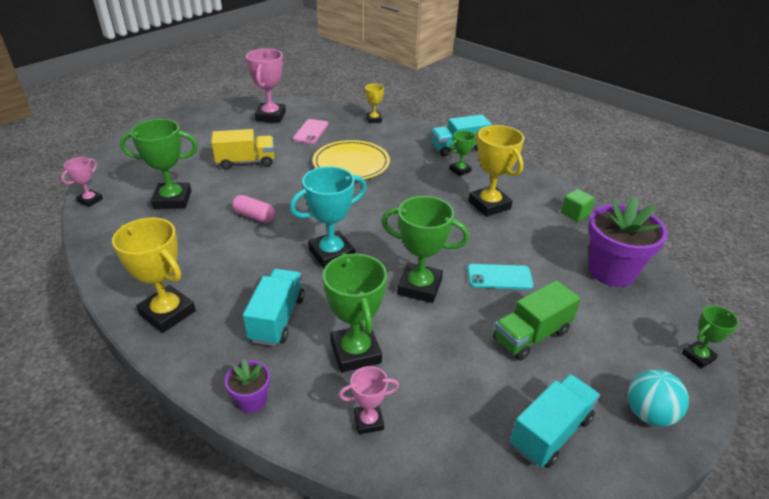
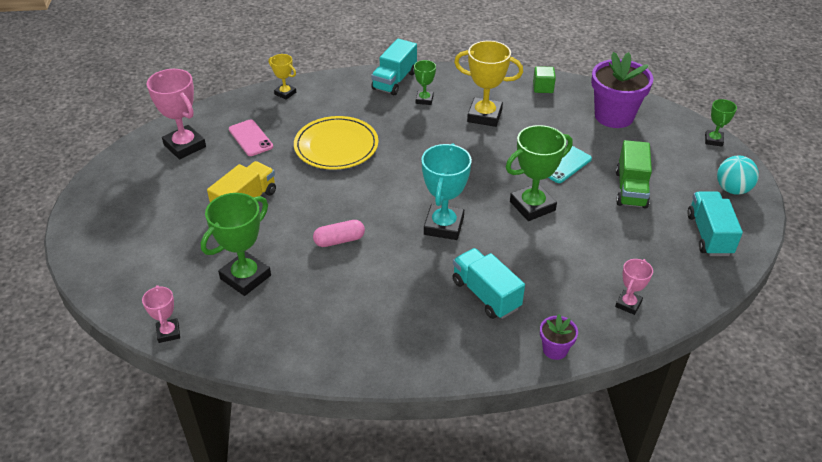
camera: 45 degrees left, 5 degrees up
(167, 313) = (410, 351): yellow trophy -> none
(355, 352) = (562, 275): green trophy -> none

